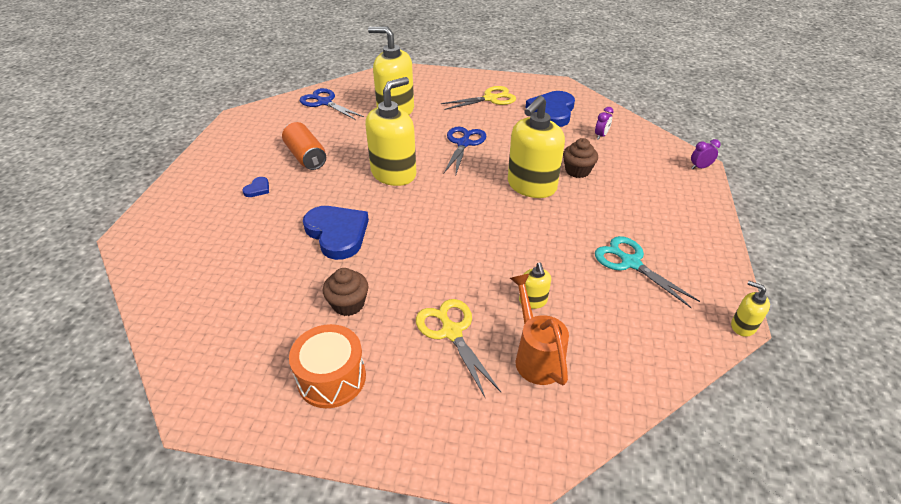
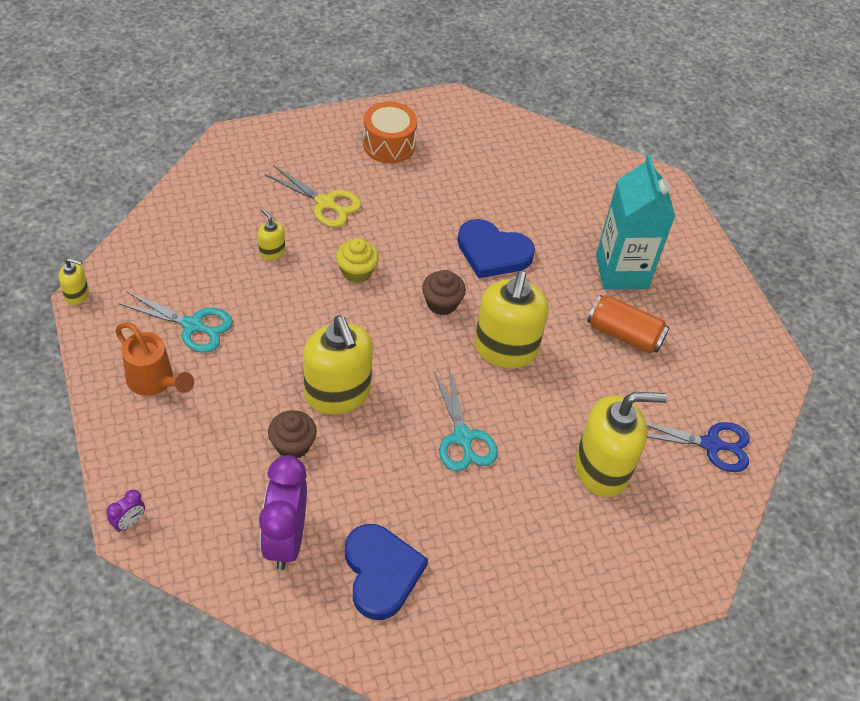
camera: 145 degrees right, 10 degrees up
(257, 189) = (621, 271): blue heart -> turquoise carton
(348, 304) = (423, 195): brown cupcake -> brown cupcake (442, 303)
(463, 143) = (463, 437): blue scissors -> turquoise scissors
(464, 257) = (356, 271): none -> yellow cupcake
(490, 99) = (493, 566): yellow scissors -> none
(531, 186) = (338, 394): yellow soap dispenser -> yellow soap dispenser turned 150 degrees clockwise
(536, 355) = (250, 208): orange watering can -> orange watering can (155, 382)
(601, 135) = (285, 539): purple clock -> purple clock, size x2.31

